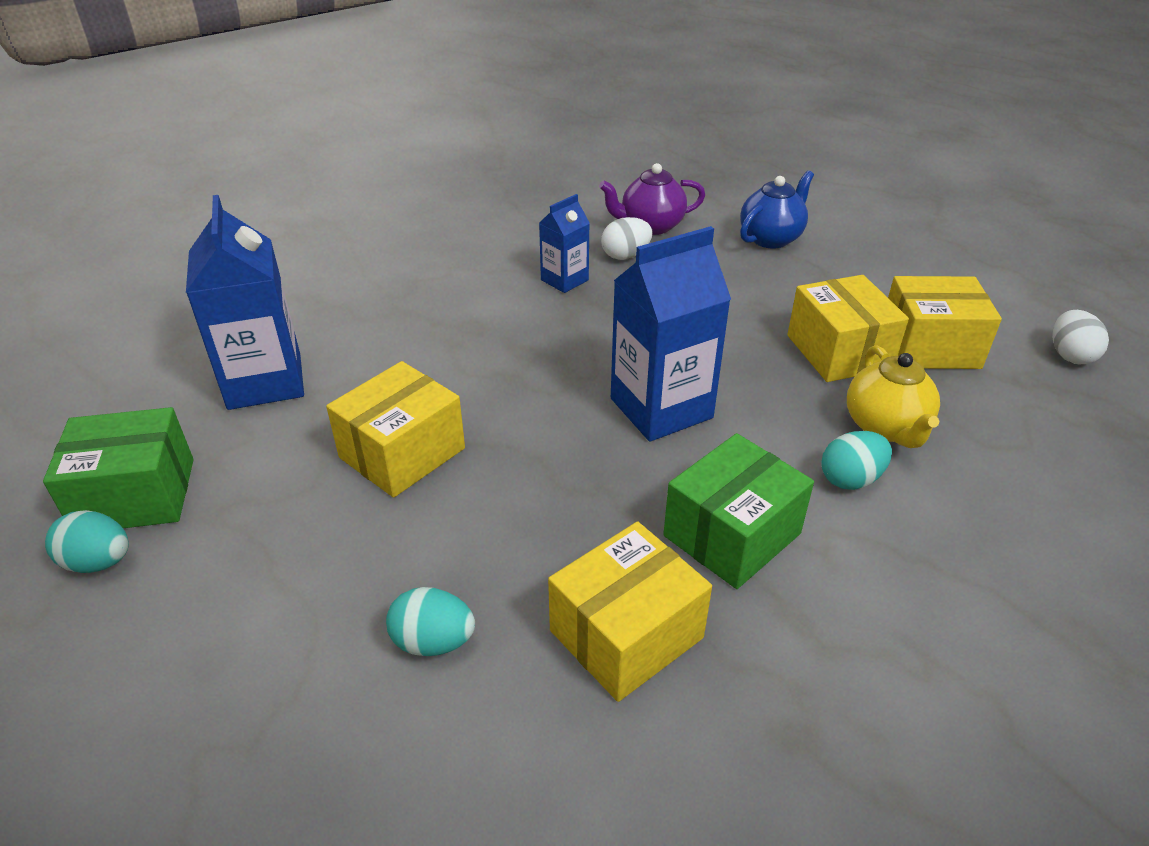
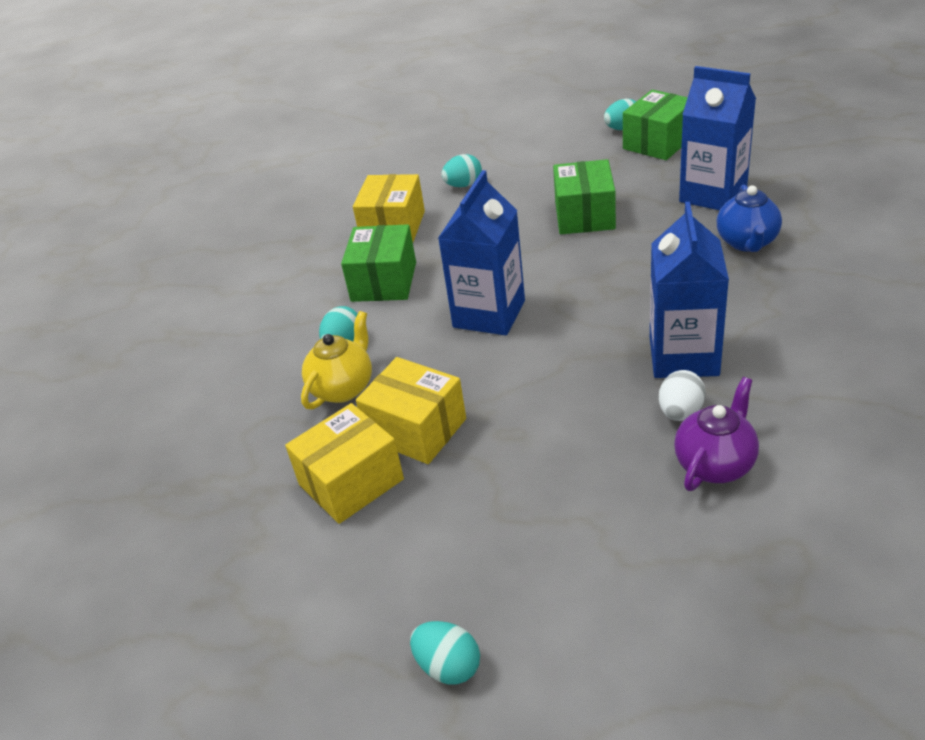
camera: 145 degrees right, 0 degrees up
(402, 453) = (584, 215): yellow box -> green box
(564, 280) = (683, 356): blue carton -> blue carton, size x1.82
(771, 238) = (592, 531): blue teapot -> blue teapot (747, 242)
(885, 427) = (343, 388): yellow teapot -> yellow teapot turned 75 degrees clockwise
(923, 234) = (448, 666): none -> turquoise egg
(1070, 355) = (229, 551): white egg -> none

